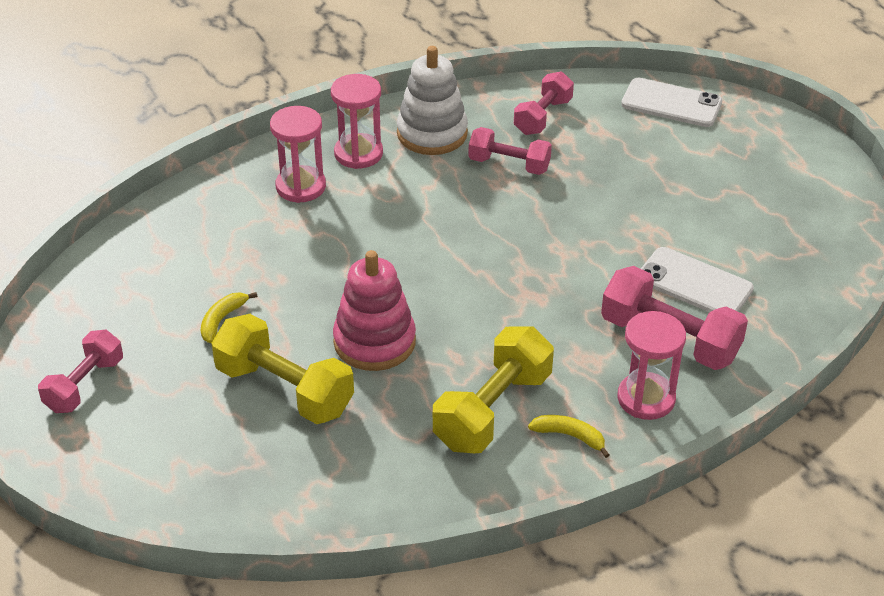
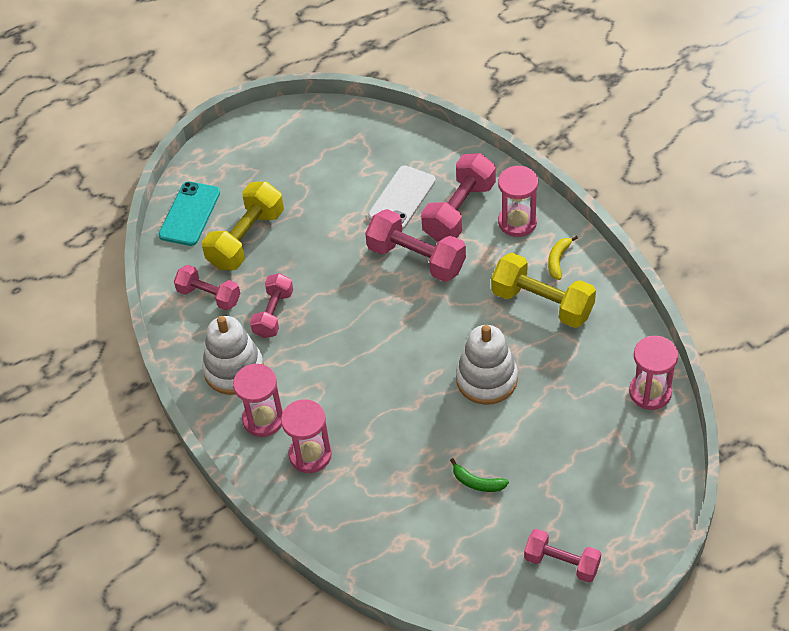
camera: 90 degrees left, 10 degrees up
(222, 320) = (477, 482): yellow banana -> green banana
(284, 390) = (544, 428): yellow dumbbell -> yellow dumbbell (246, 239)
(316, 510) = (650, 392): none -> pink hourglass
(374, 342) = (486, 379): pink stacking toy -> white stacking toy
(585, 290) = (416, 258): none -> pink dumbbell
(671, 103) = (190, 214): white phone -> turquoise phone

